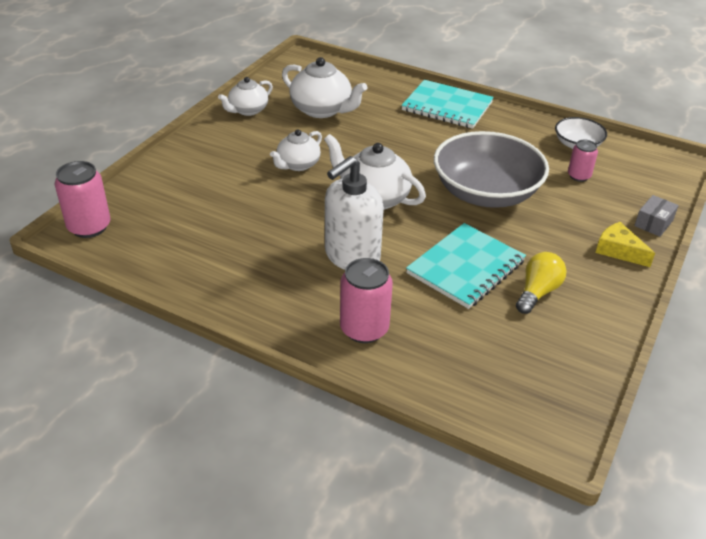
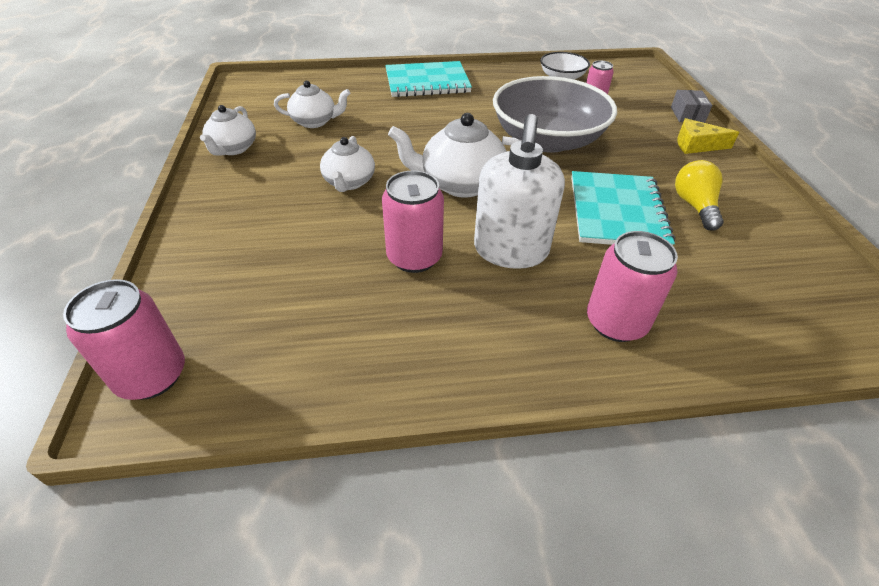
camera: 35 degrees left, 5 degrees up
(284, 231) = (414, 257): none -> pink can
(322, 110) = (315, 122): white teapot -> white teapot, size x0.65

